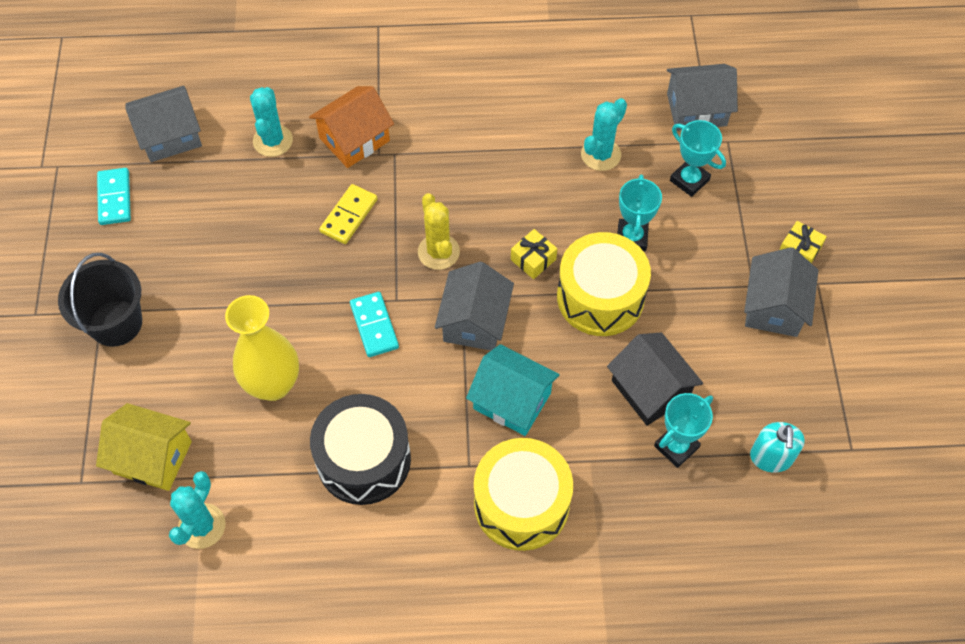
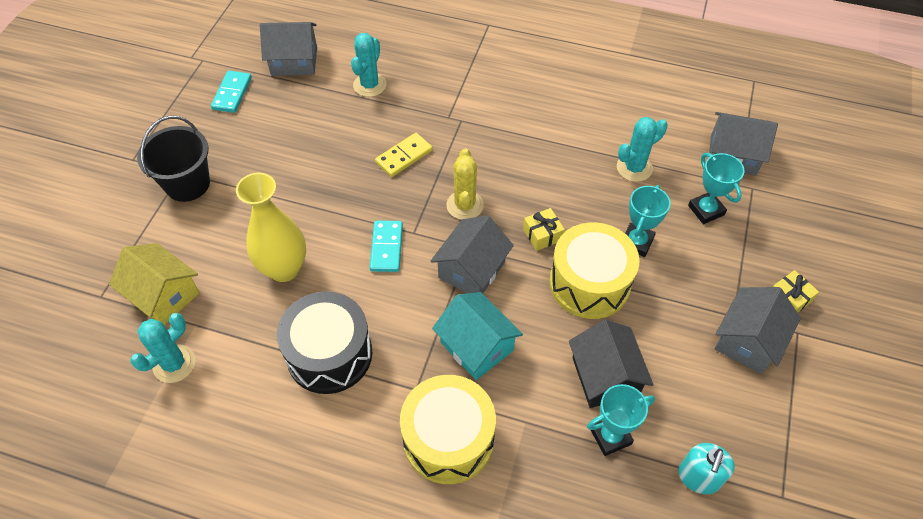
camera: 20 degrees right, 5 degrees down
(354, 139) = (433, 101): orange house -> none

